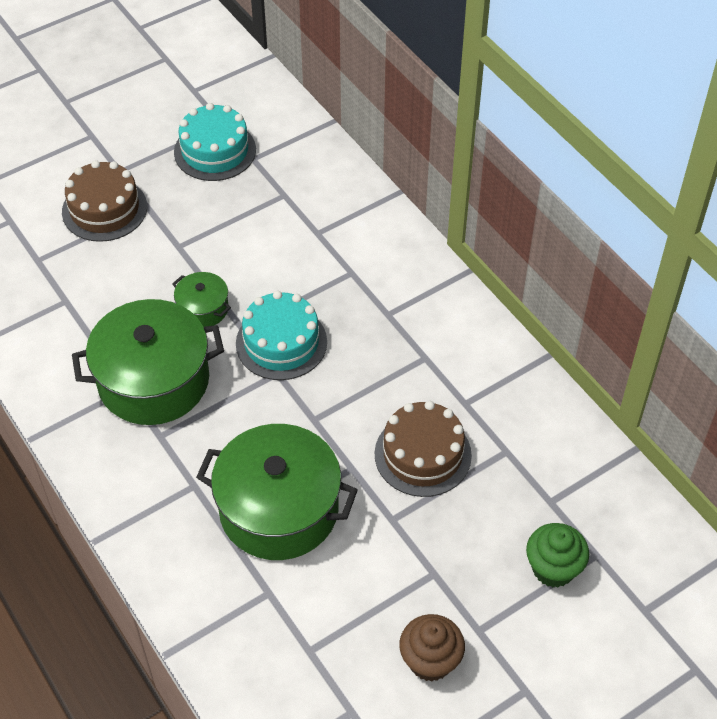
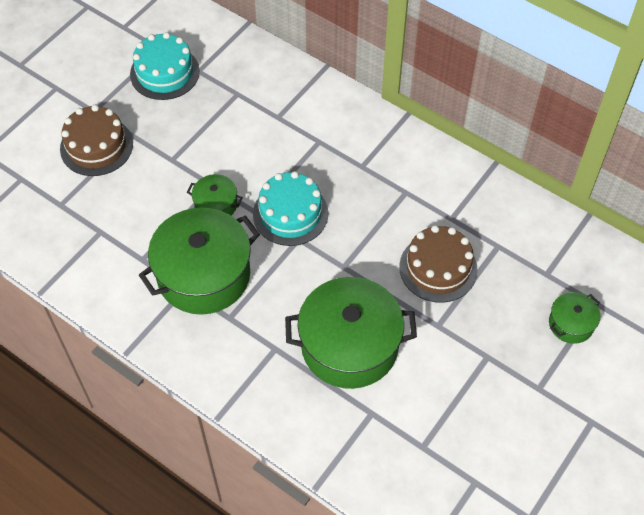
camera: 20 degrees left, 5 degrees up
(430, 661) = (514, 423): brown cupcake -> none
(553, 568) = (571, 324): green cupcake -> green pot

